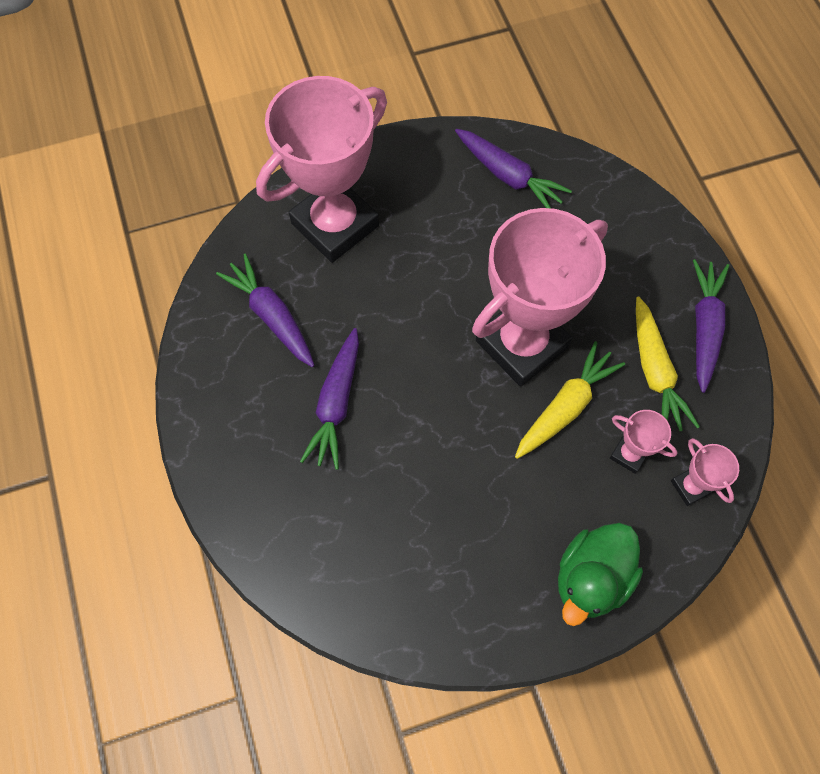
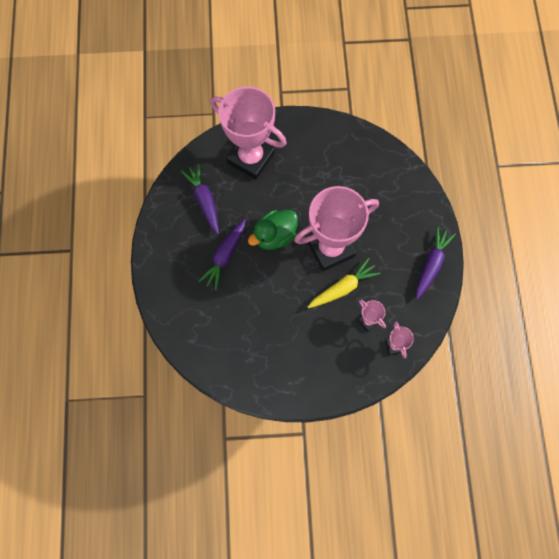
camera: 15 degrees right, 5 degrees up
(335, 224) = (251, 158): pink trophy -> pink trophy turned 60 degrees clockwise
(509, 176) = (353, 153): purple carrot -> none
(591, 578) = (328, 377): green duck -> green duck (274, 236)
(655, 372) = (396, 281): yellow carrot -> none

